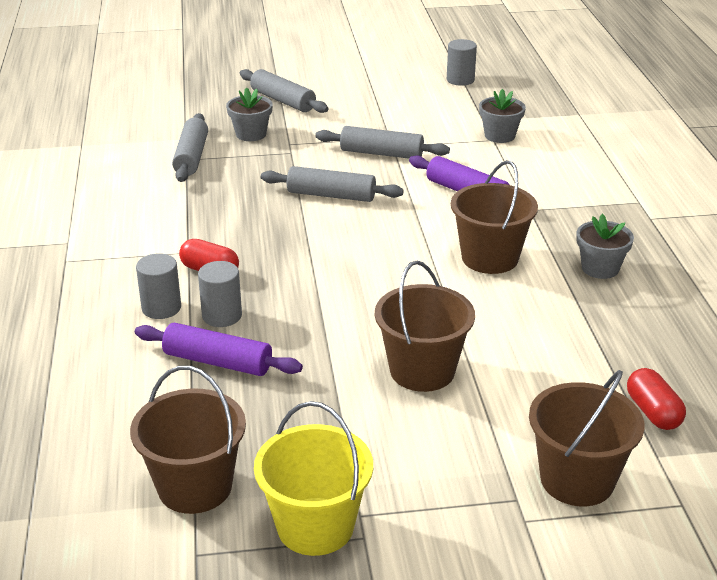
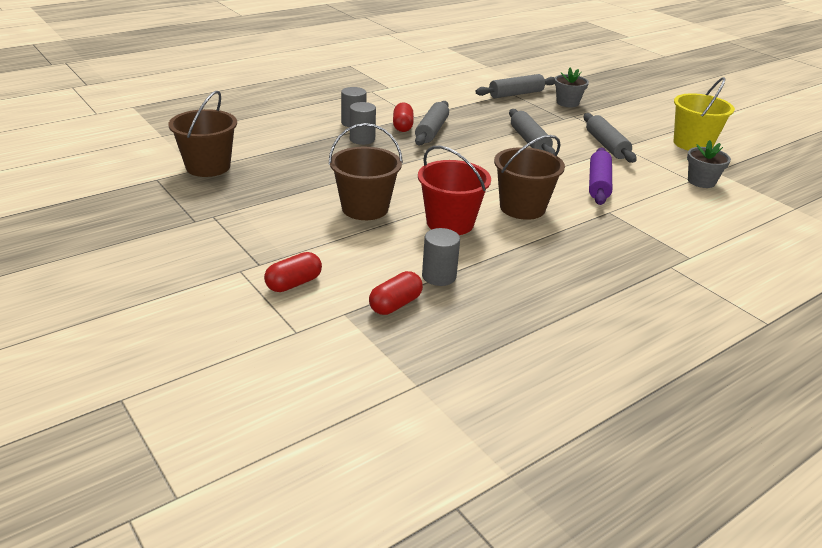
camera: 60 degrees right, 0 degrees up
(217, 362) = (318, 148): purple rolling pin -> none
(282, 101) = (624, 102): grey rolling pin -> grey rolling pin (431, 131)
(315, 526) = (195, 205): yellow bucket -> yellow bucket (692, 144)
(460, 80) = (762, 151): grey cylinder -> grey cylinder (439, 276)
(496, 318) = (450, 223): none -> red bucket
(577, 480) = (294, 283): brown bucket -> red capsule
(600, 268) = (563, 254): grey flower pot -> none

